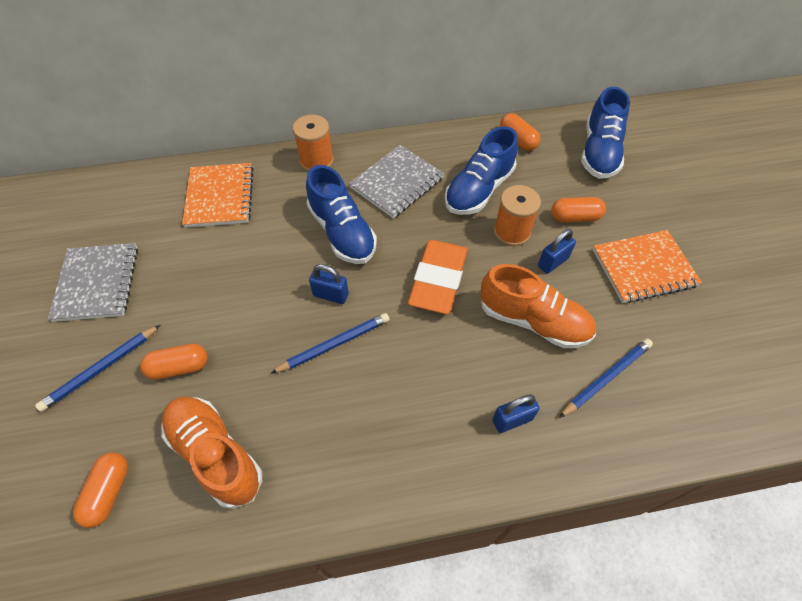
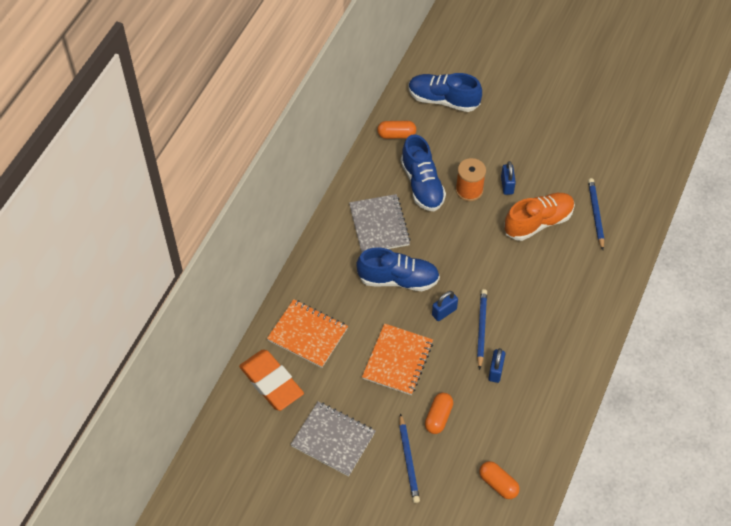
camera: 55 degrees left, 0 degrees up
(215, 454) = (511, 422): orange shoe -> none
(316, 161) = (319, 260): orange spool -> none
(438, 280) = (475, 250): orange eraser -> orange eraser (271, 382)
(512, 420) = (588, 272): blue padlock -> blue padlock (495, 371)
(574, 217) = (483, 151): orange capsule -> none
(599, 152) = (443, 100): blue shoe -> blue shoe turned 150 degrees clockwise
(643, 268) = (544, 145): orange notebook -> orange notebook (397, 360)

